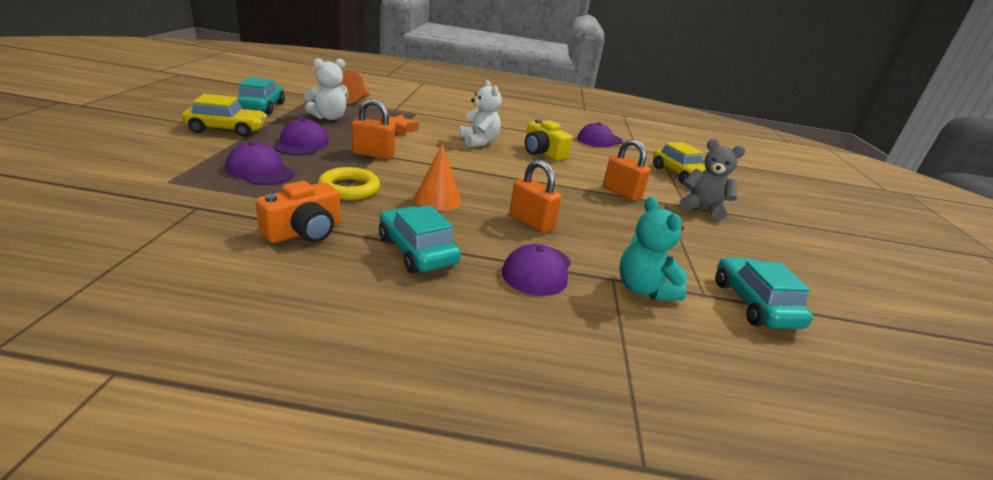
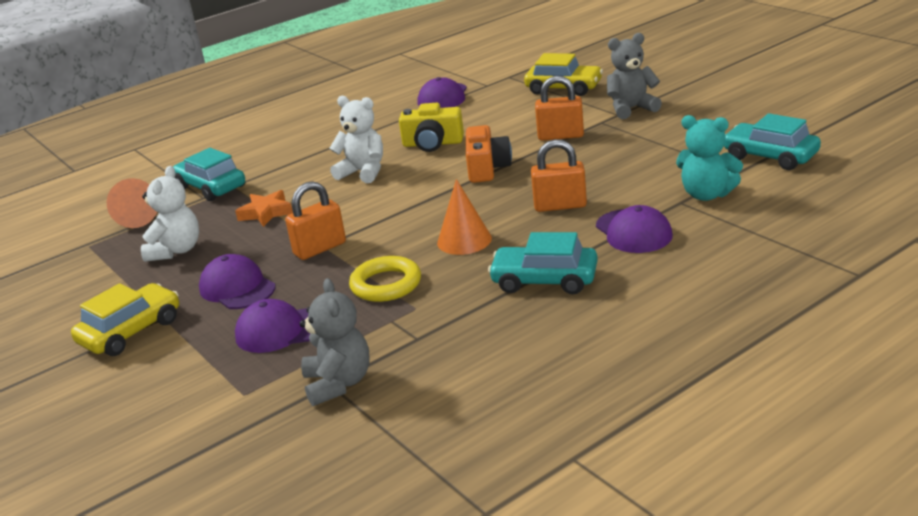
camera: 35 degrees left, 0 degrees up
(199, 210) = (338, 383): none -> grey teddy bear
(261, 107) = (80, 292): turquoise car -> turquoise car (211, 187)
(304, 231) = (447, 331): orange camera -> orange camera (487, 168)

